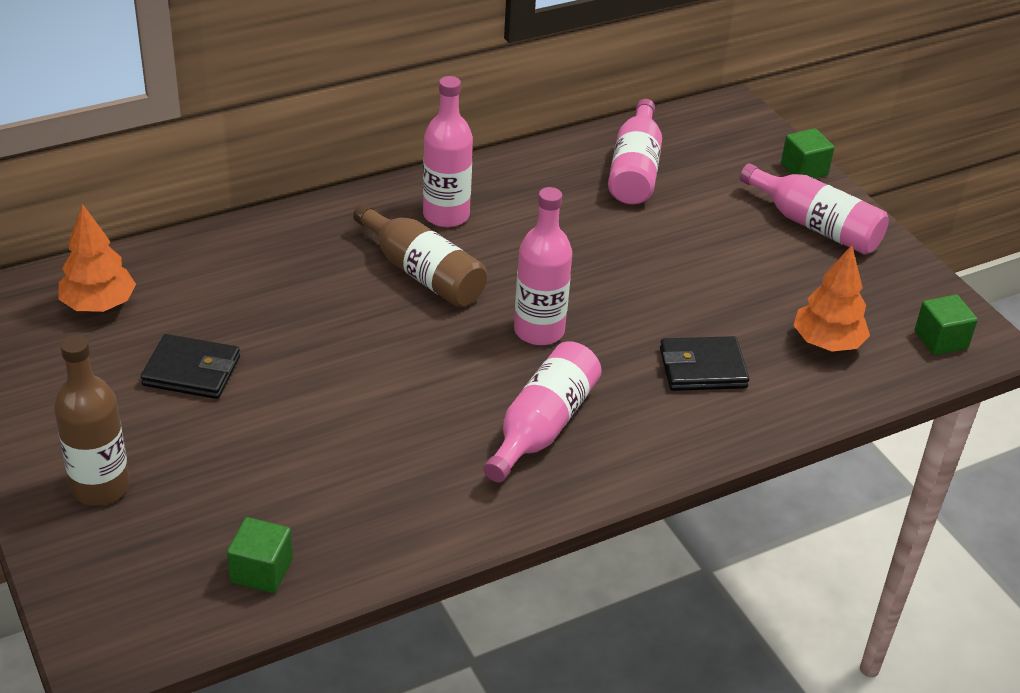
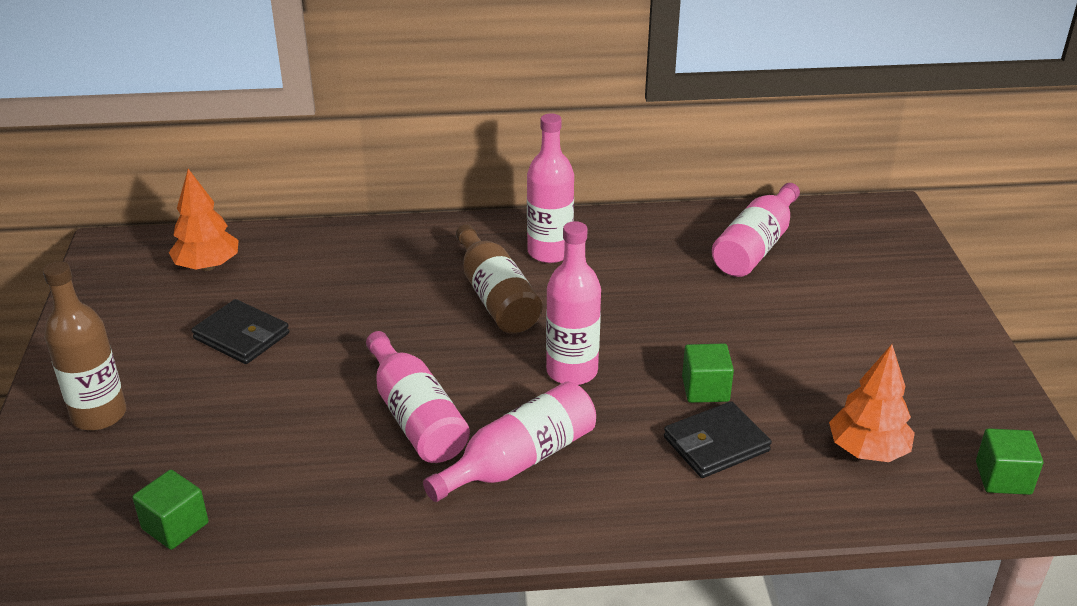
camera: 25 degrees right, 5 degrees down
(702, 368) = (716, 444): black wallet -> black wallet turned 45 degrees counterclockwise
(804, 170) = (934, 278): green cube -> green cube (705, 389)
(815, 226) = (917, 333): pink bottle -> pink bottle (415, 416)

